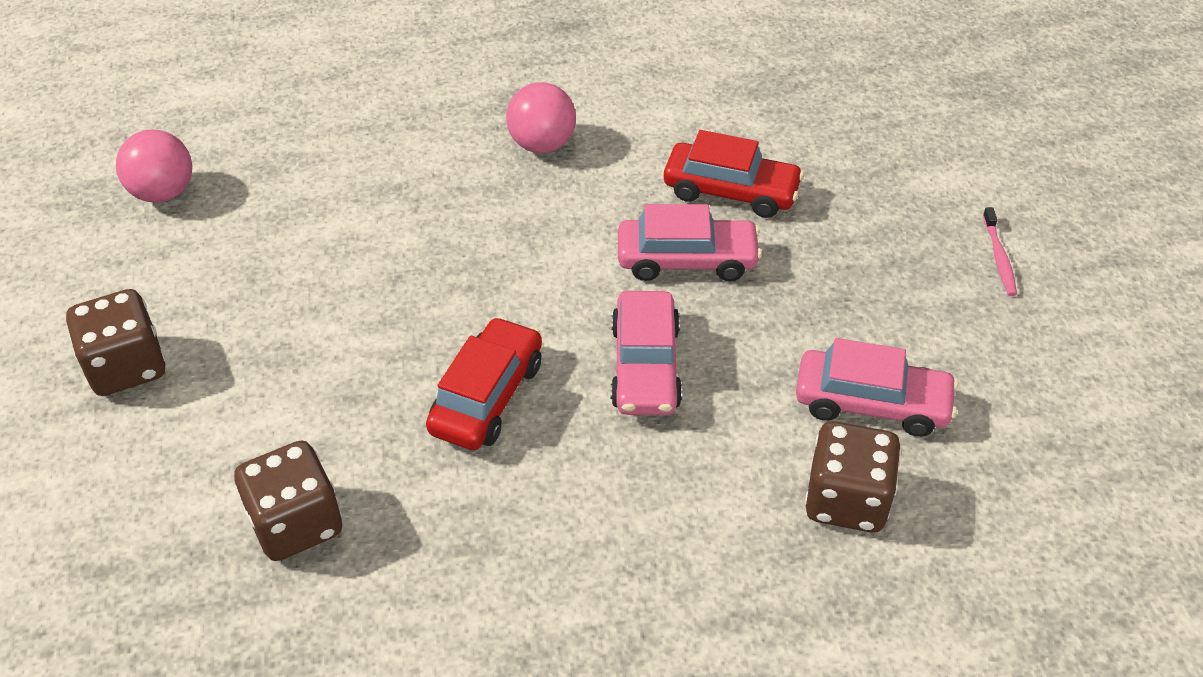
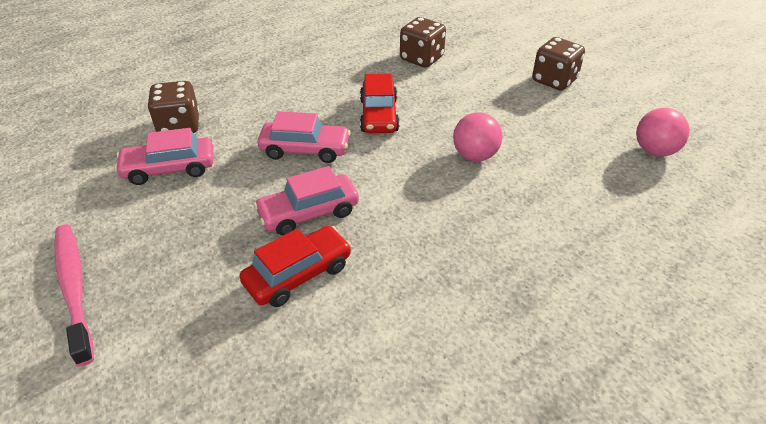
camera: 155 degrees right, 5 degrees down
(542, 144) = (463, 264): pink ball -> pink ball (475, 156)
(645, 367) = (305, 150): pink car -> pink car turned 120 degrees clockwise
(731, 191) = (298, 274): red car -> red car turned 150 degrees clockwise
(999, 257) = (74, 288): pink toothbrush -> pink toothbrush, size x2.08

